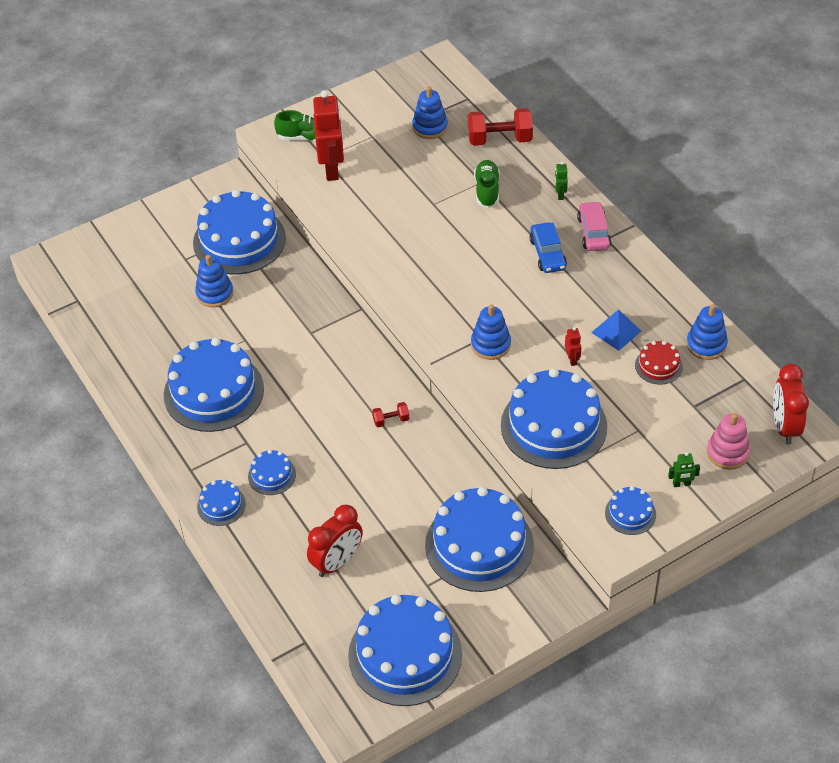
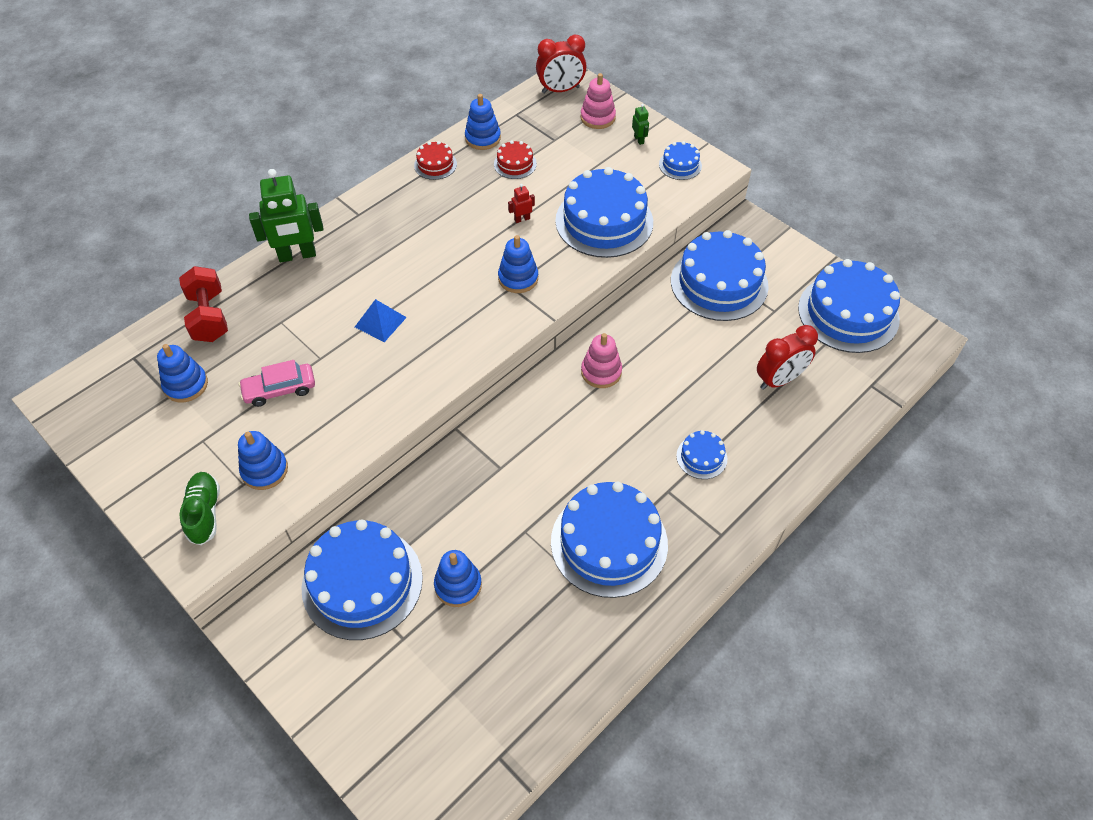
camera: 105 degrees left, 5 degrees up
(221, 505) = (754, 493): blue cake -> none
(332, 169) = (264, 470): red robot -> blue stacking toy
(337, 562) = (779, 380): red clock -> red clock turned 120 degrees clockwise
(391, 420) = (601, 372): red dumbbell -> pink stacking toy
(487, 190) = (294, 315): green shoe -> none
(547, 254) = (386, 253): blue car -> none
(560, 195) = (297, 255): green robot -> green robot, size x2.31
(593, 232) = (351, 224): pink car -> pink car (280, 389)
(616, 331) = (480, 194): blue pyramid -> blue pyramid (380, 322)
(669, 301) = (435, 164): none -> red cake

